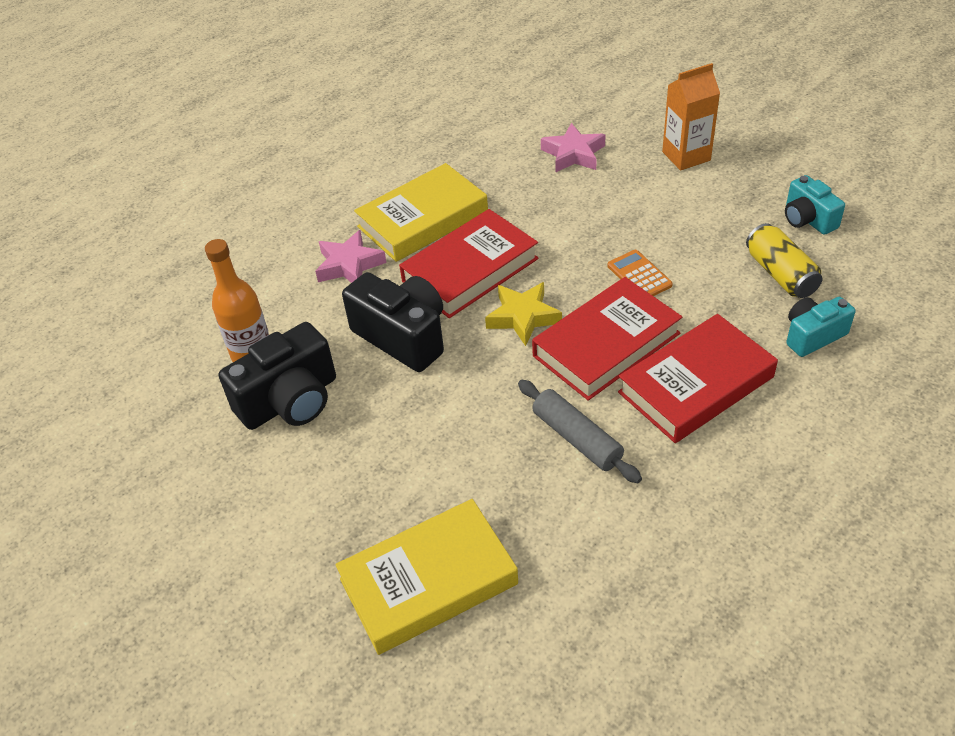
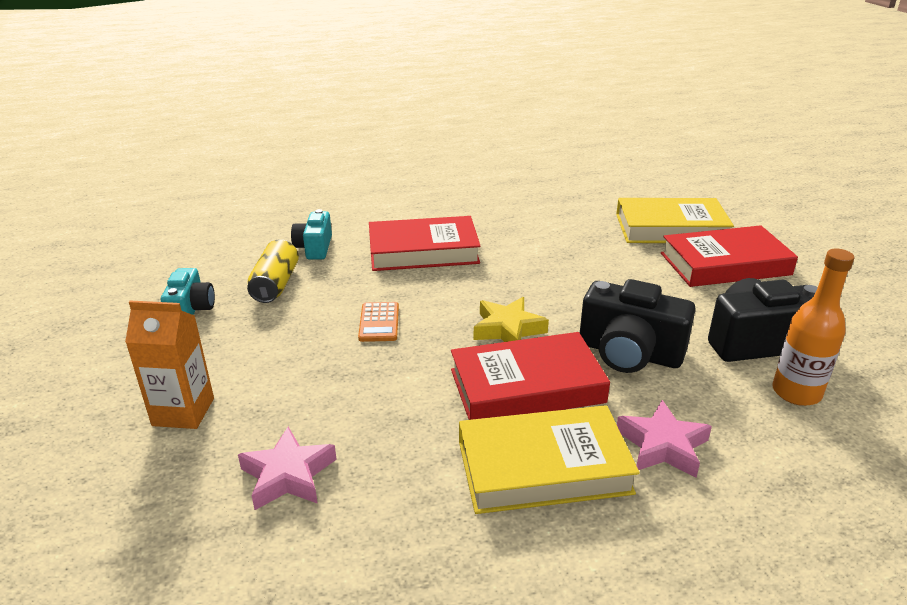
camera: 155 degrees left, 15 degrees down
(403, 336) = (629, 353): black camera -> black camera turned 45 degrees counterclockwise
(577, 438) = (530, 252): grey rolling pin -> none
(606, 344) = (459, 289): red book -> red book (725, 264)
(813, 336) = (314, 248): turquoise camera -> turquoise camera turned 90 degrees clockwise

